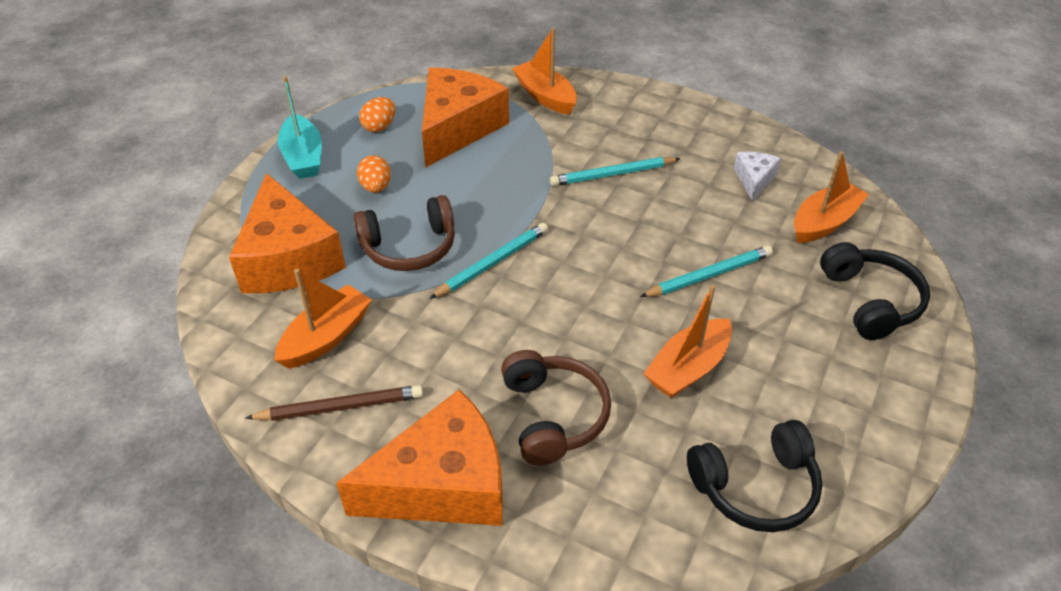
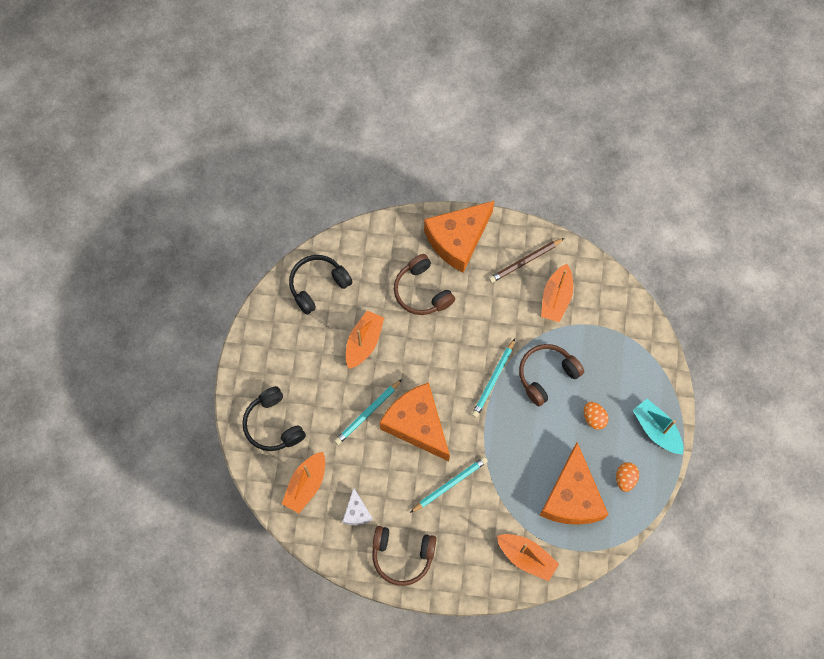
camera: 160 degrees right, 25 degrees up
(288, 258) = (610, 343): orange cheese -> orange cheese (417, 424)
(702, 130) = (402, 555): none -> brown headphones

